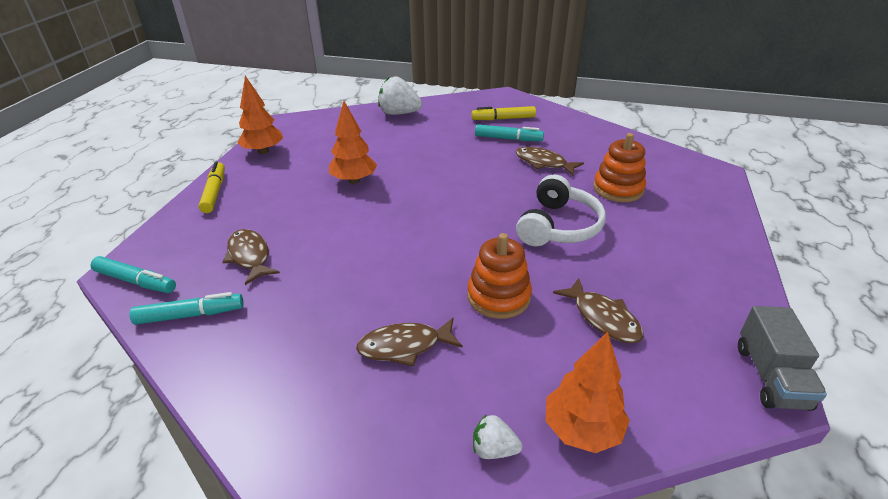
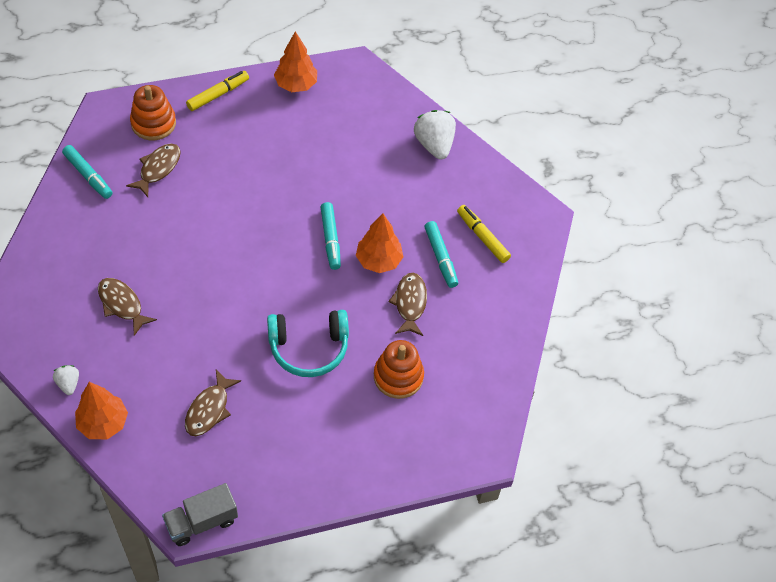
camera: 55 degrees right, 20 degrees up
(136, 281) = (100, 124): turquoise marker -> turquoise marker (330, 239)
(354, 180) = (291, 175): orange tree -> orange tree (379, 261)
(498, 296) = (198, 338): orange stacking toy -> orange stacking toy (153, 123)
(558, 226) = (309, 348): white headphones -> turquoise headphones

